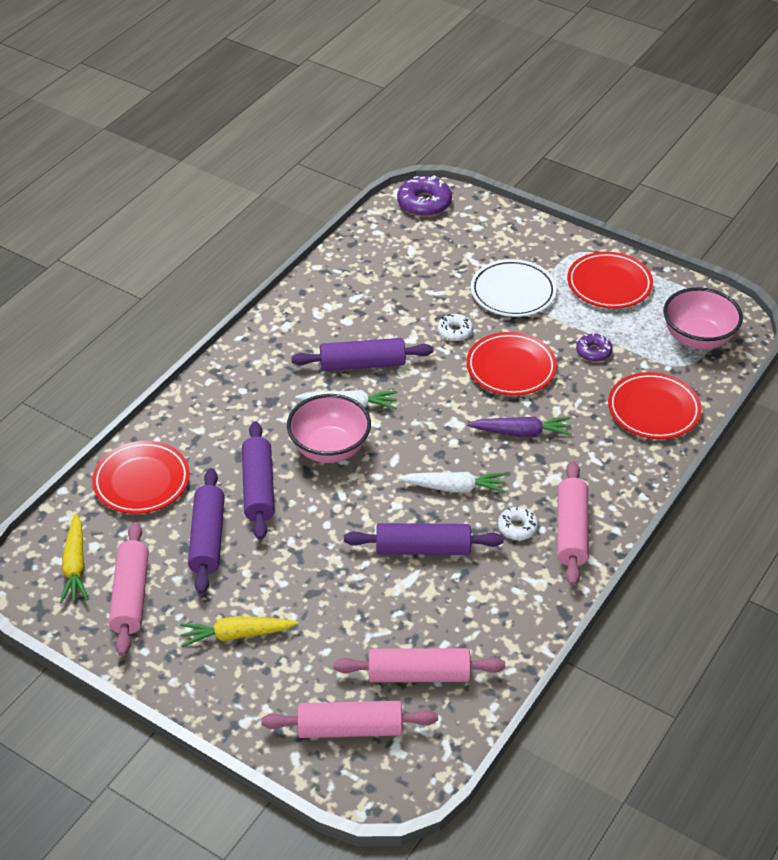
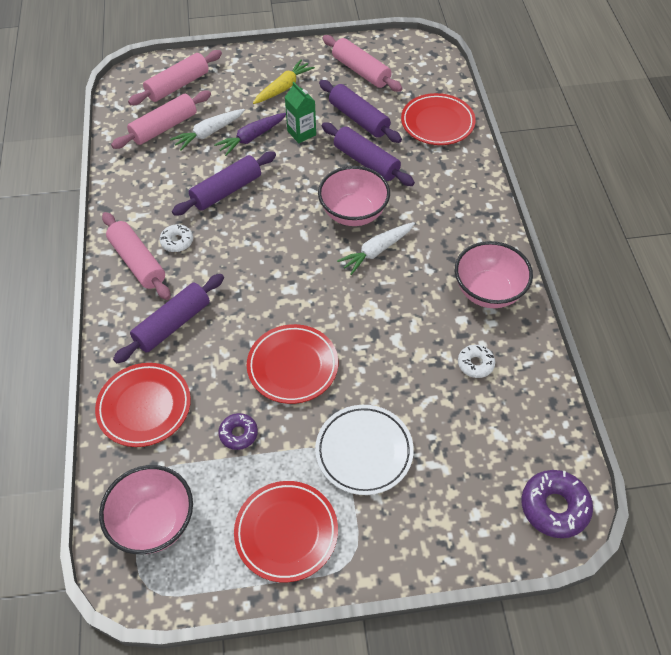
camera: 140 degrees right, 10 degrees up
(75, 565) = (409, 66): yellow carrot -> none
(282, 562) = (301, 133): none -> green carton
(301, 324) = (488, 291): none -> pink bowl
(362, 364) = (405, 289): purple rolling pin -> purple rolling pin (172, 324)
(454, 488) = (244, 241): white carrot -> white carrot (209, 133)
(455, 331) = (370, 370): white donut -> white donut (475, 364)
(521, 432) = (234, 313): purple carrot -> purple carrot (252, 138)

